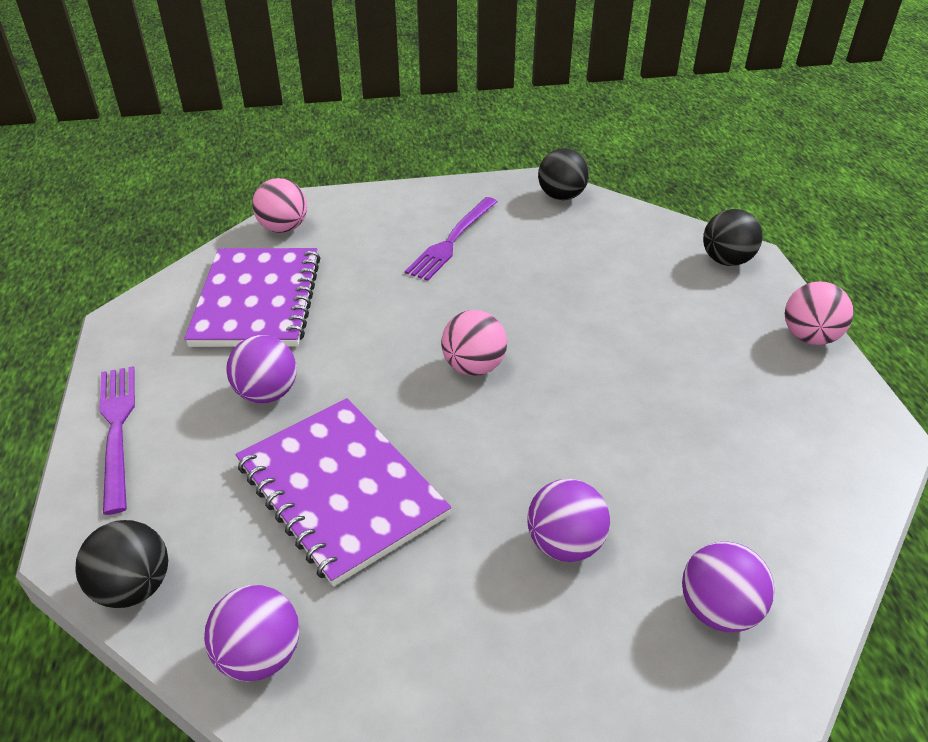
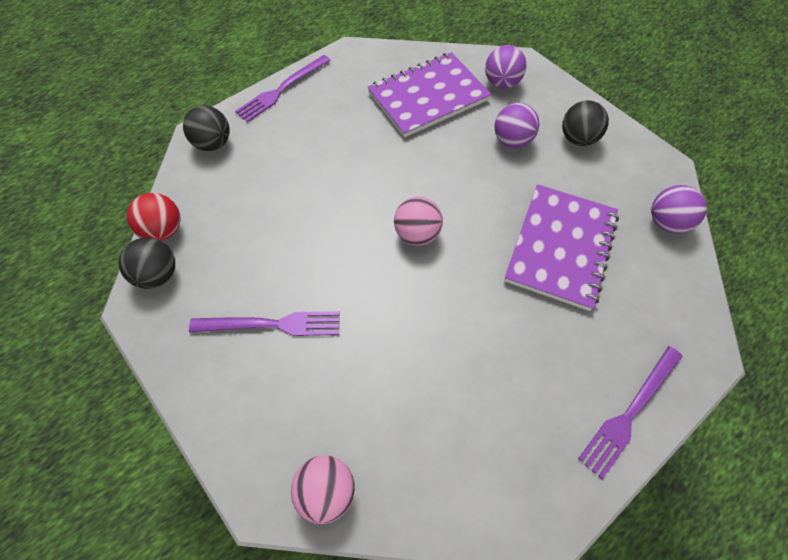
camera: 120 degrees left, 20 degrees up
(134, 587) = (694, 302): black ball -> black ball (578, 139)
(257, 300) = (443, 427): purple notebook -> purple notebook (428, 97)
(267, 393) = (527, 340): purple ball -> none
(613, 208) = (164, 230): none -> red ball
(809, 337) = (282, 90): pink ball -> purple fork

